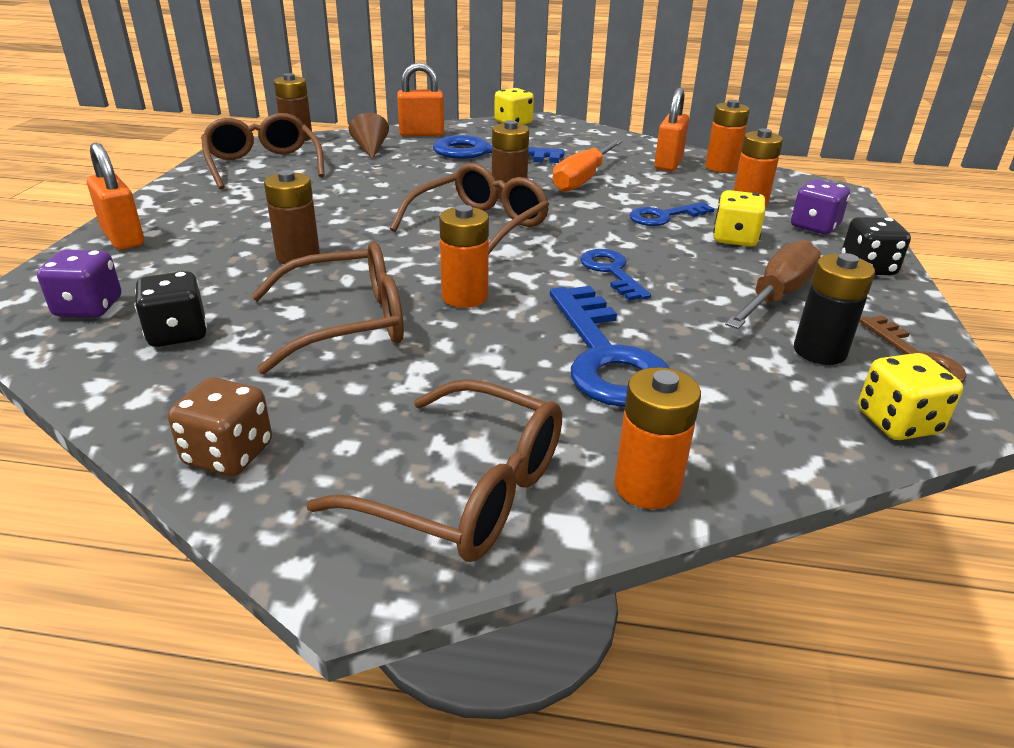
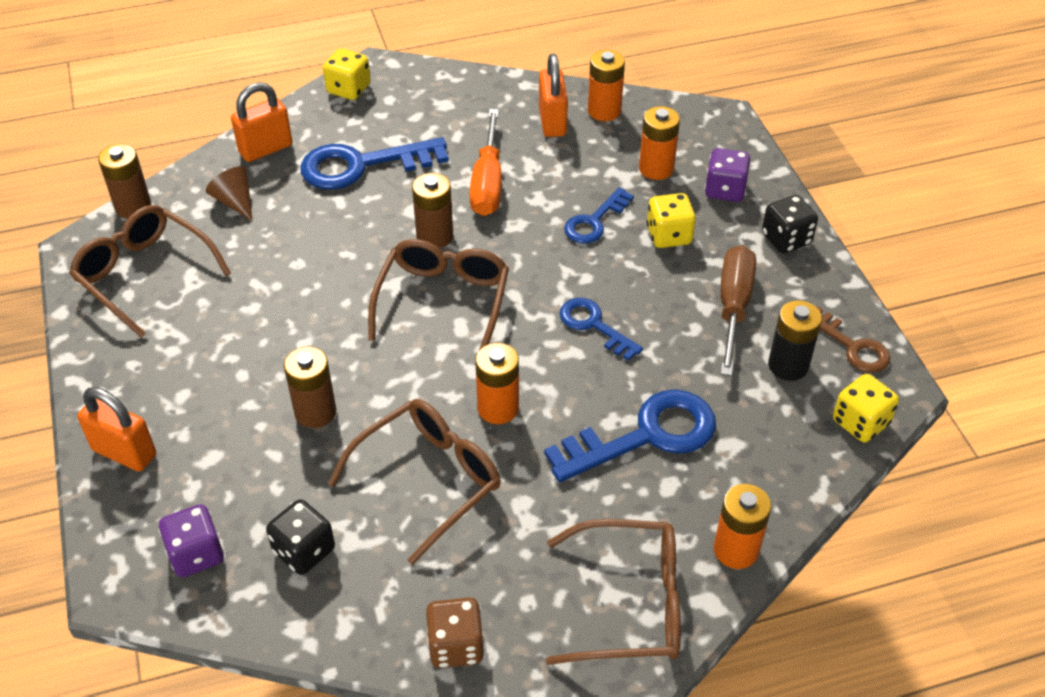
camera: 25 degrees left, 15 degrees up
(605, 357) = (646, 435): blue key -> blue key turned 75 degrees counterclockwise

